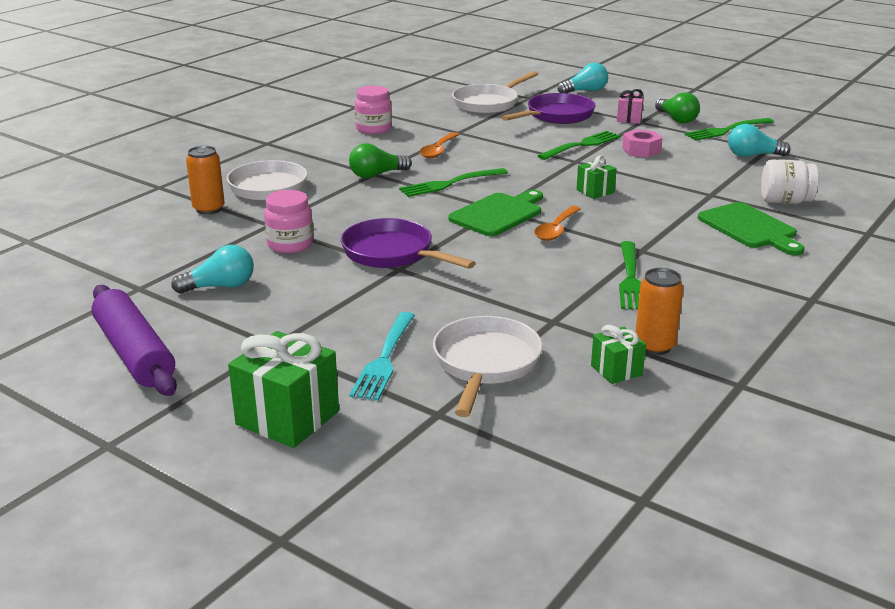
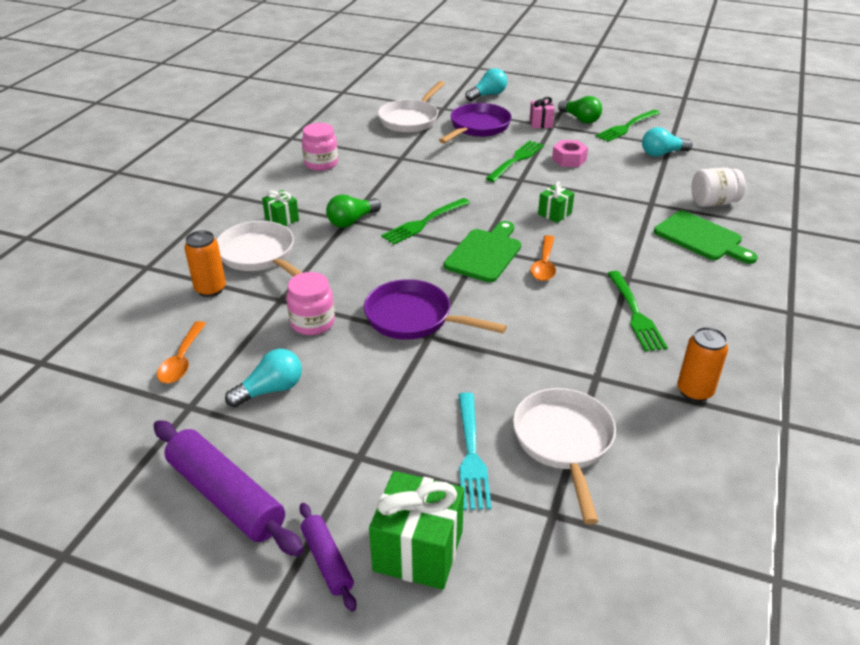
camera: 15 degrees left, 10 degrees up
(198, 411) = (327, 561): none -> purple rolling pin
(438, 150) = (393, 183): orange spoon -> orange spoon (182, 360)
(616, 370) = (678, 427): green gift -> green gift (282, 219)

